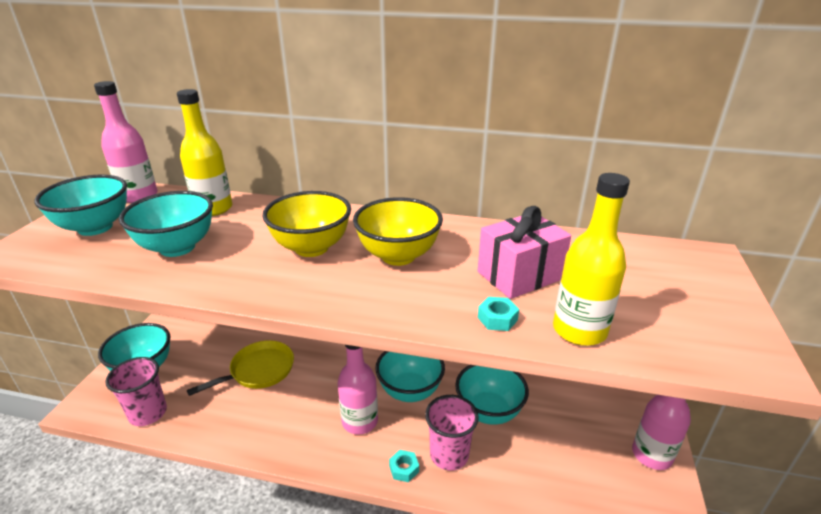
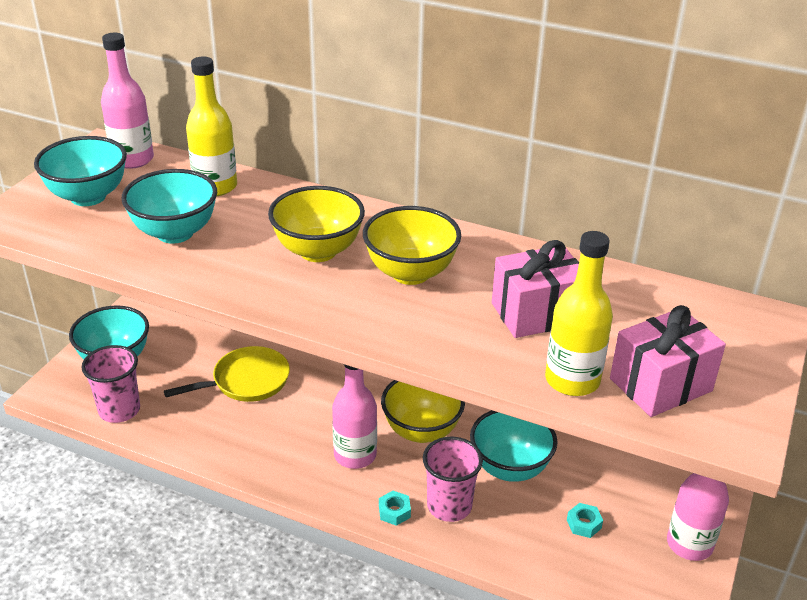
camera: 10 degrees right, 5 degrees up
(410, 391) = (421, 431): turquoise bowl -> yellow bowl
(497, 319) = (492, 357): turquoise nut -> turquoise nut (584, 524)
(658, 323) = (661, 385): none -> pink gift

